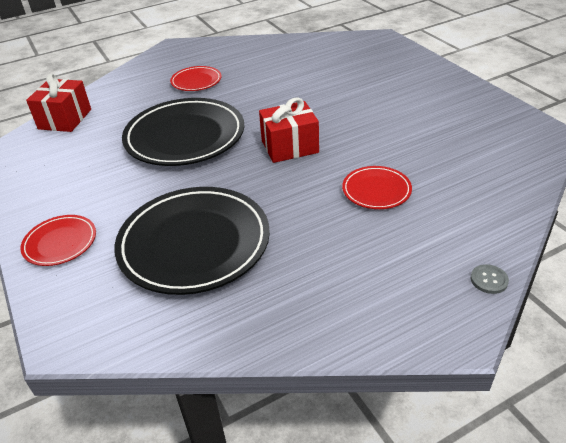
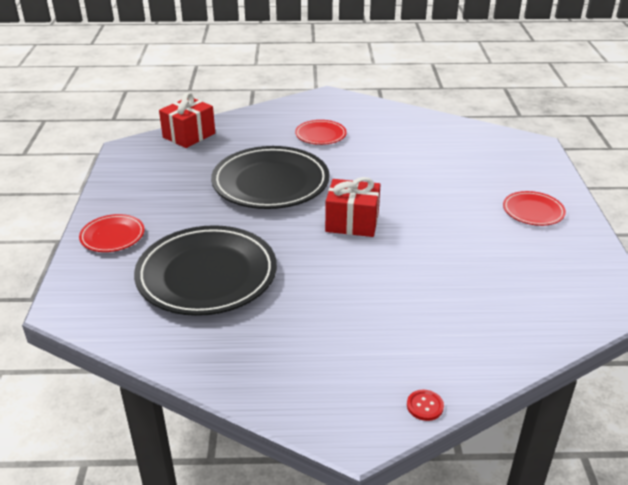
camera: 25 degrees right, 5 degrees down
(376, 190) = (395, 289): red plate -> red plate (533, 211)
(489, 280) = (425, 406): grey button -> red button

